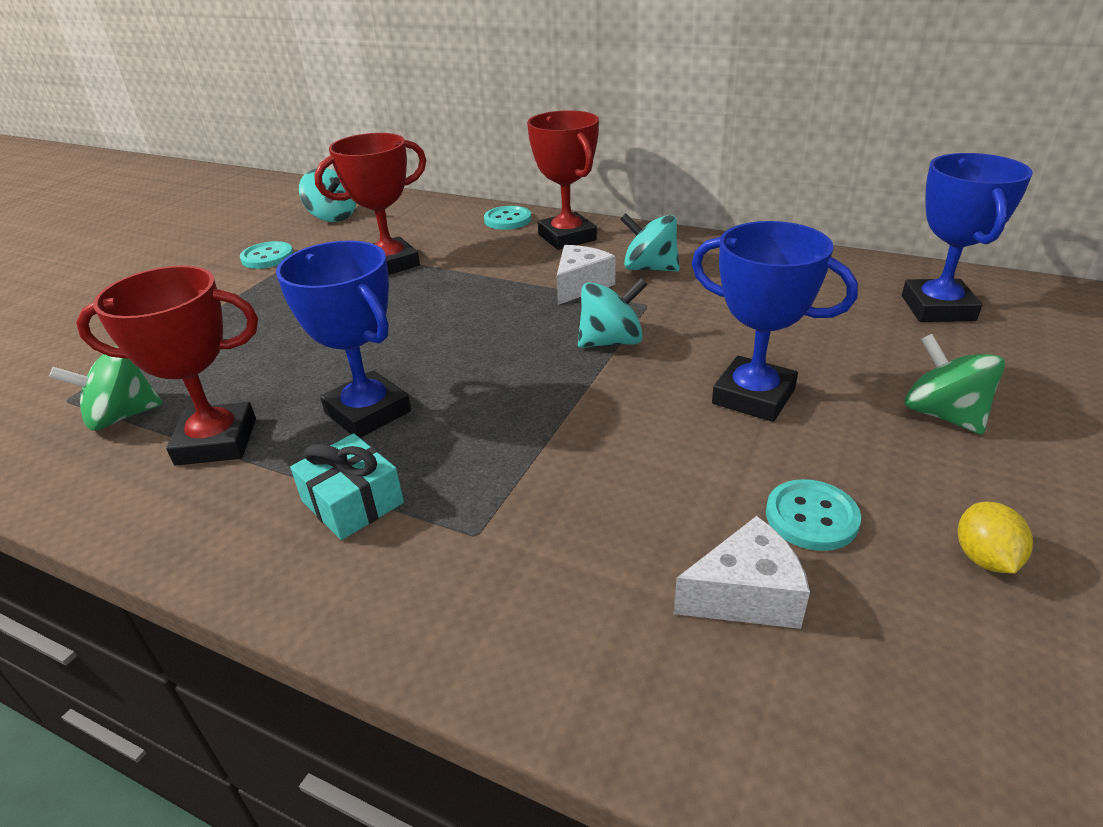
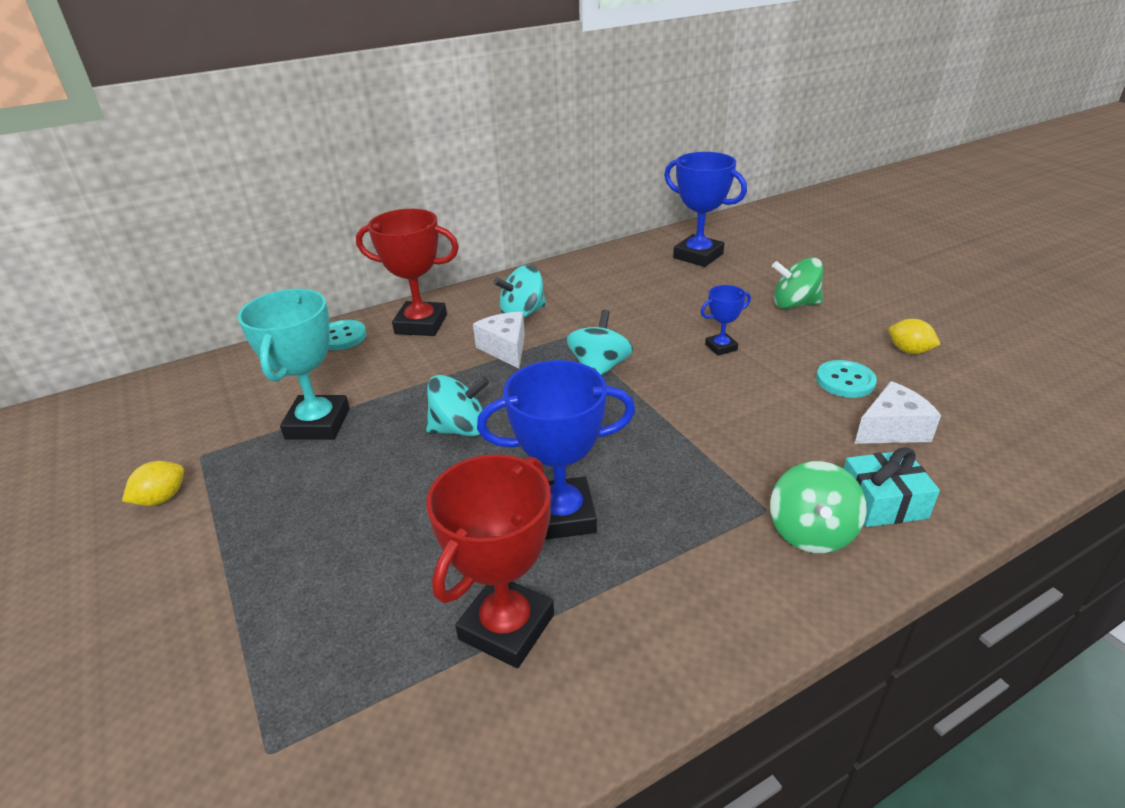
camera: 55 degrees left, 0 degrees up
(122, 416) = (373, 698): green spinning top -> green spinning top (811, 532)
(267, 257) = (162, 498): turquoise button -> yellow lemon
(332, 217) = (144, 426): turquoise spinning top -> turquoise spinning top (460, 429)
(352, 502) = (679, 560): turquoise gift -> turquoise gift (882, 502)
(390, 264) = (318, 423): red trophy -> turquoise trophy
(745, 595) = (891, 429): white cheese -> white cheese turned 45 degrees clockwise
(753, 396) = (721, 347): blue trophy -> blue trophy, size x0.52

